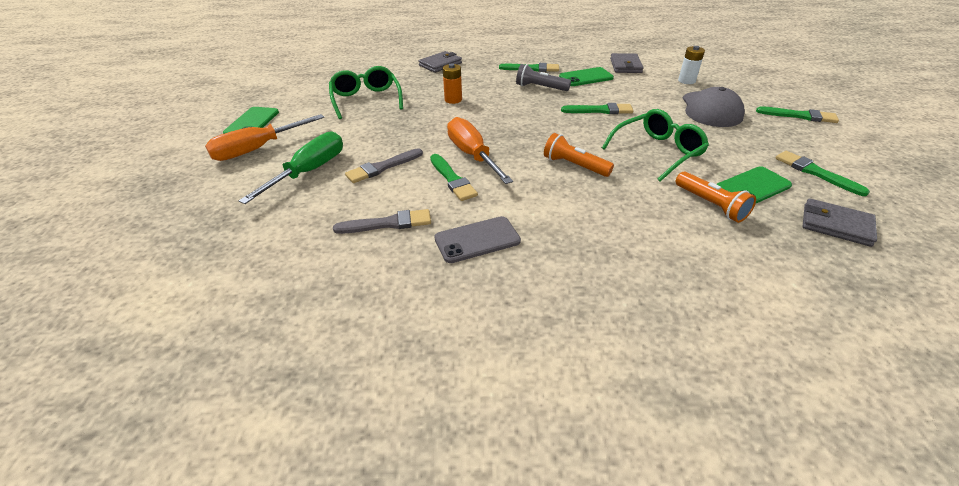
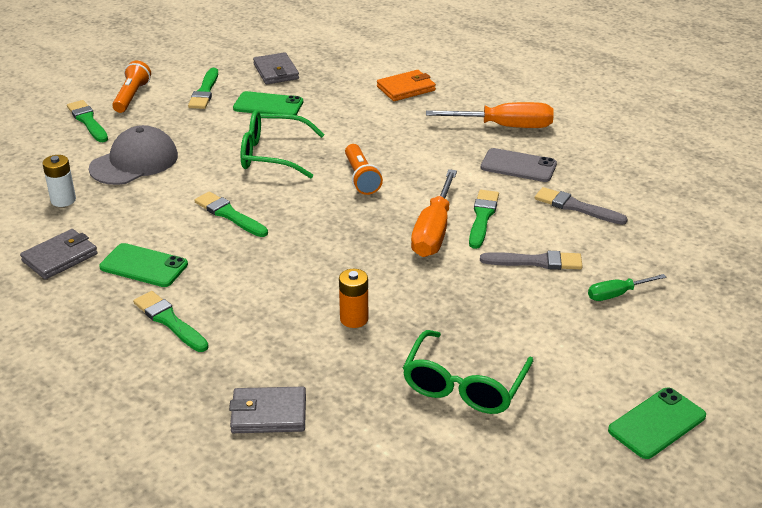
camera: 140 degrees left, 5 degrees down
(258, 149) = (664, 361): orange screwdriver -> orange screwdriver (504, 126)
(309, 172) = (617, 294): green screwdriver -> green screwdriver, size x0.55
(540, 87) = (224, 280): grey flashlight -> none
(708, 279) = (406, 88): none -> orange wallet
(711, 205) = (321, 111): orange flashlight -> orange flashlight (132, 96)

